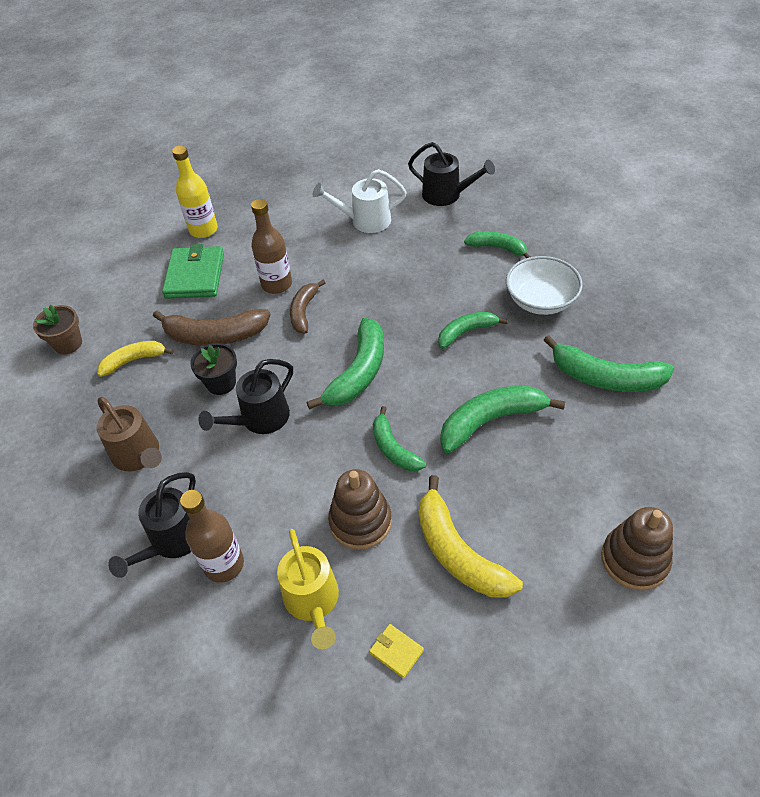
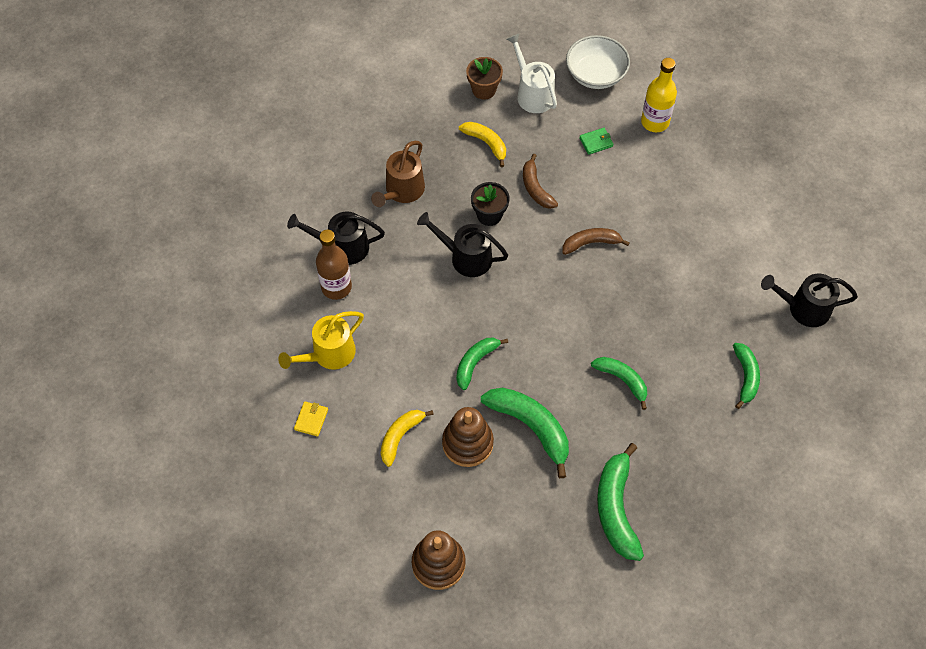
camera: 65 degrees right, 10 degrees up
(195, 276) = (596, 142): green wallet -> green wallet, size x0.46
(215, 335) = (536, 188): brown banana -> brown banana, size x0.62
(277, 284) = (613, 209): brown bottle -> none
(358, 372) = (541, 310): green banana -> none
(360, 521) = (401, 362): brown stacking toy -> brown stacking toy (467, 443)
(365, 221) = (730, 249): white watering can -> white watering can (532, 93)
(446, 195) = (803, 308): black watering can -> black watering can turned 90 degrees clockwise
(458, 552) = (400, 436): yellow banana -> yellow banana, size x0.62
(540, 300) = (689, 432): white bowl -> white bowl (595, 74)

